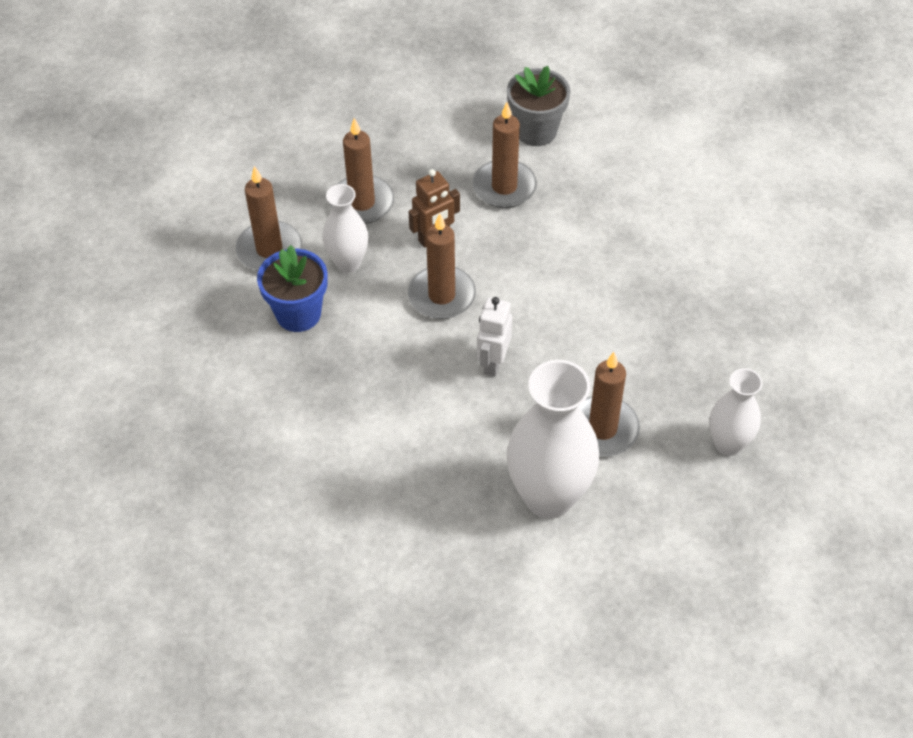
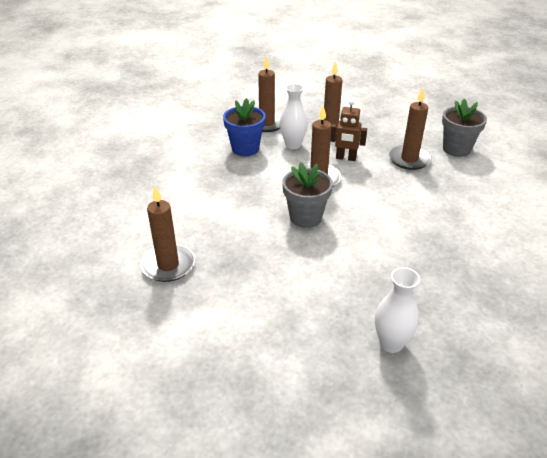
camera: 45 degrees right, 15 degrees down
(493, 362) = (305, 217): white robot -> grey flower pot
(549, 497) = (250, 289): white vase -> none
(602, 429) = (323, 282): brown candle -> brown candle (168, 265)

